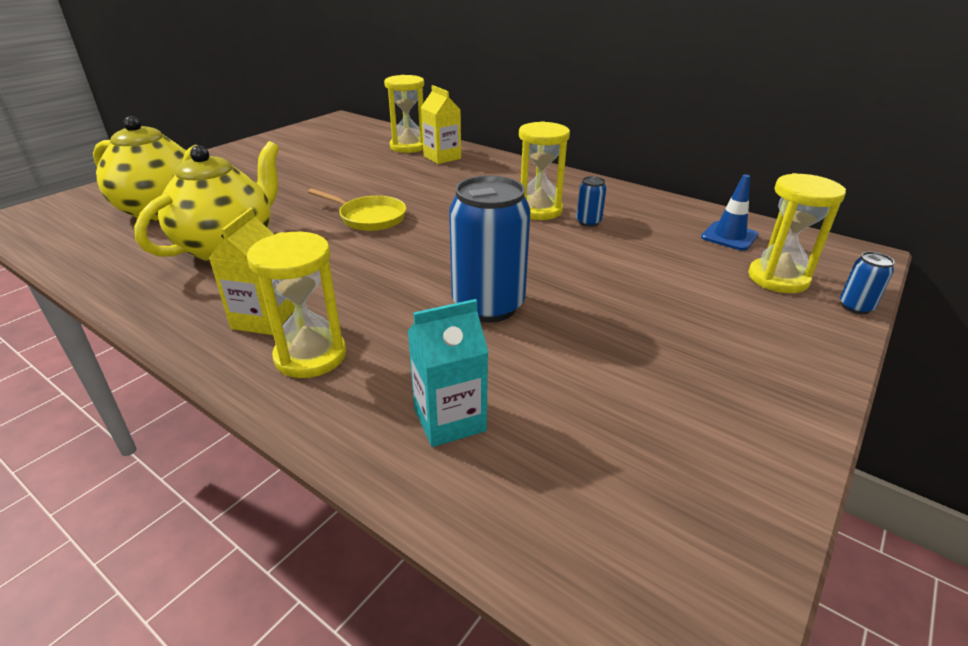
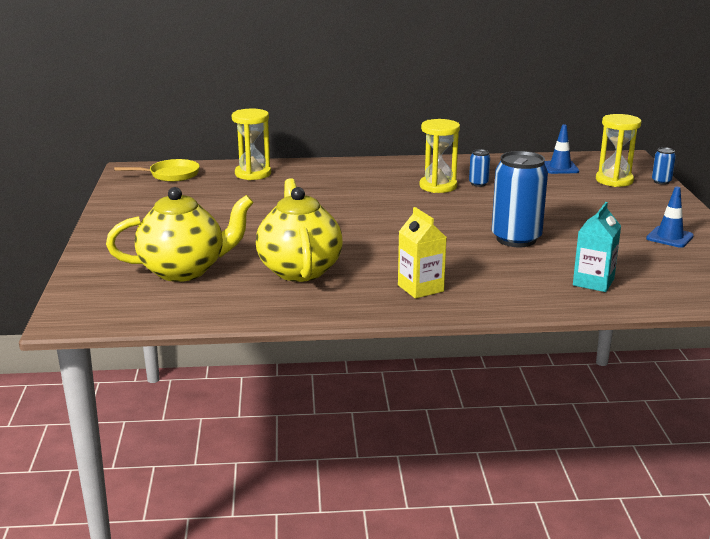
camera: 40 degrees left, 10 degrees down
(310, 356) = (483, 290): yellow hourglass -> none
(369, 218) = (346, 224): yellow pan -> yellow pan (171, 175)
(442, 157) = (298, 174): yellow carton -> none
(707, 404) = (669, 237): none -> blue traffic cone

